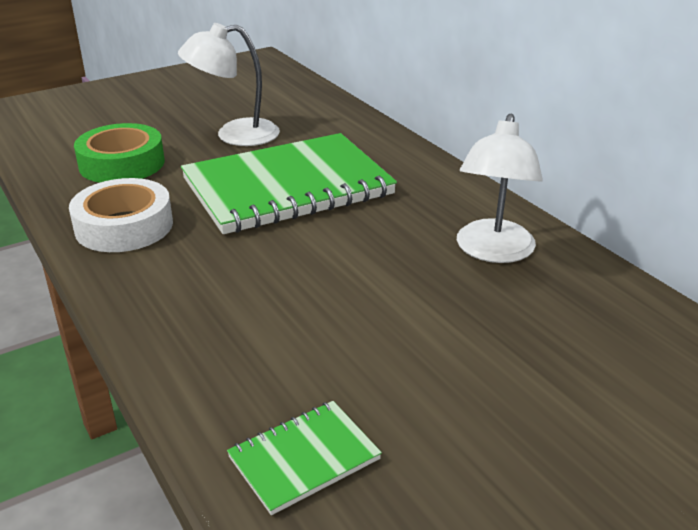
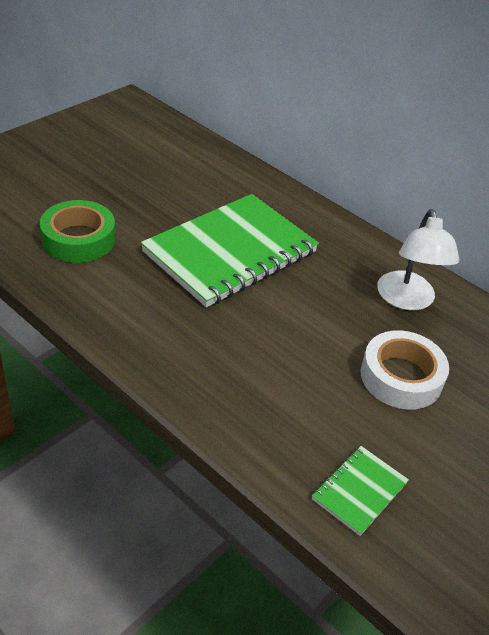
camera: 20 degrees left, 10 degrees up
(124, 226) = (121, 307): white tape -> white tape (401, 377)
(234, 135) = (157, 198): white lamp -> none

